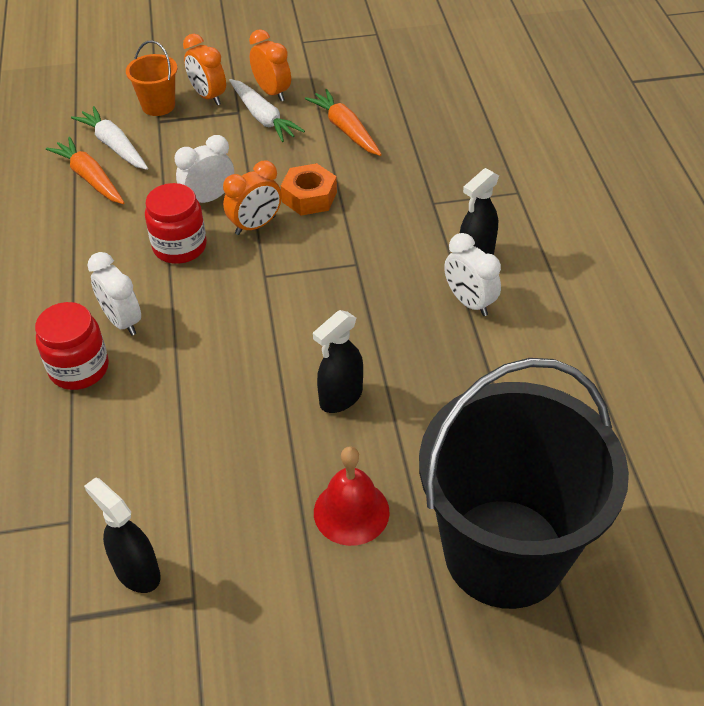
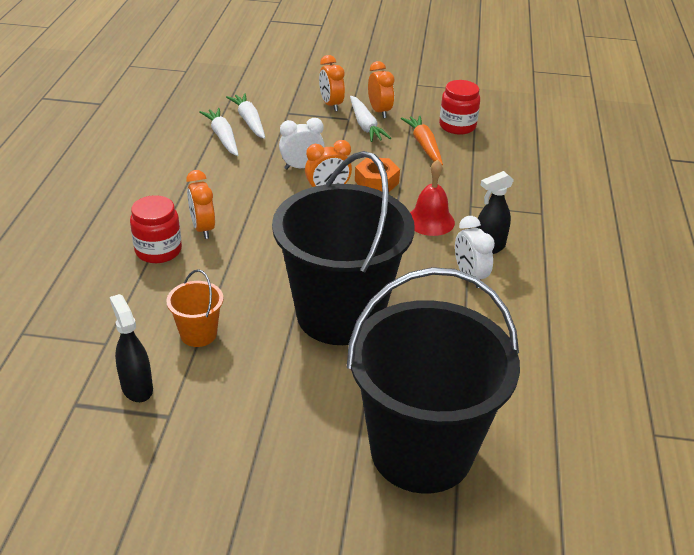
camera: 15 degrees right, 10 degrees down
(90, 178) = (223, 137): orange carrot -> white carrot
(122, 321) = (203, 229): white clock -> orange clock
(158, 106) = (292, 103): orange bucket -> orange bucket (198, 334)
(180, 247) = (266, 192): red jar -> red jar (457, 126)
(340, 397) = (340, 315): black spray bottle -> black bucket
(351, 512) = (313, 391): red bell -> red bell (430, 221)

